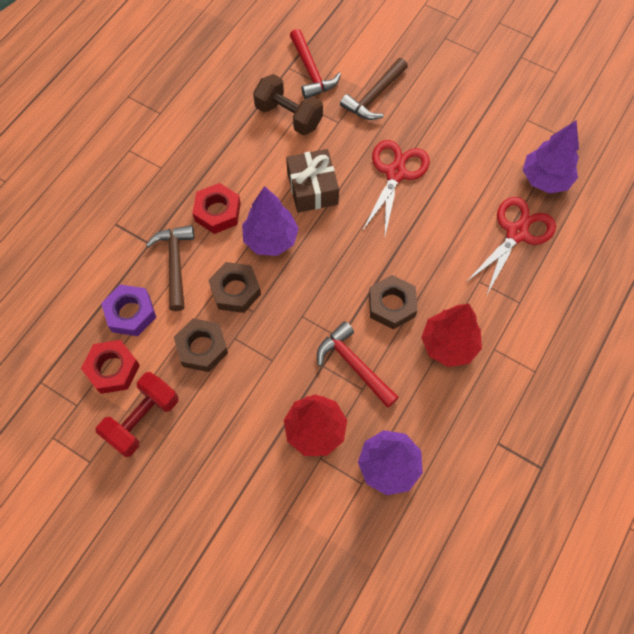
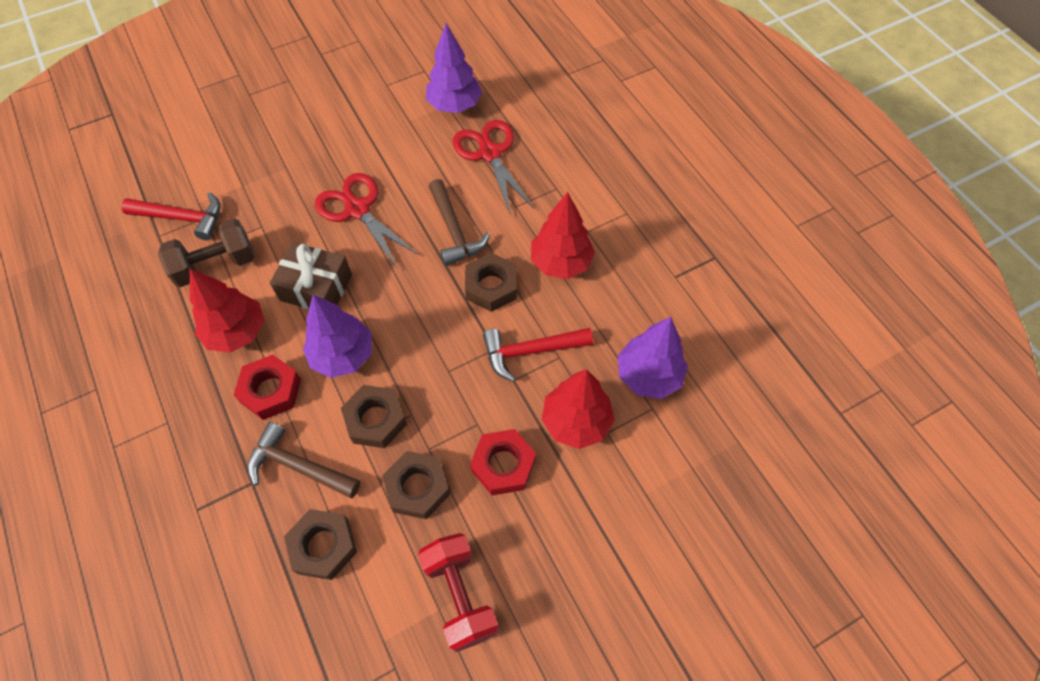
camera: 60 degrees left, 5 degrees down
(113, 369) = (378, 601): red nut -> red nut (503, 465)
(130, 313) = (323, 546): purple nut -> brown nut
(247, 163) = (237, 332): none -> red tree
(374, 96) = (260, 181): brown hammer -> brown hammer (454, 230)

